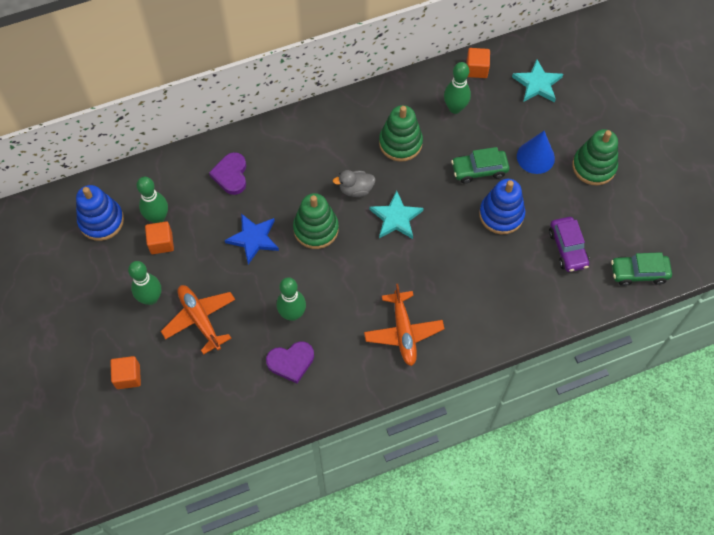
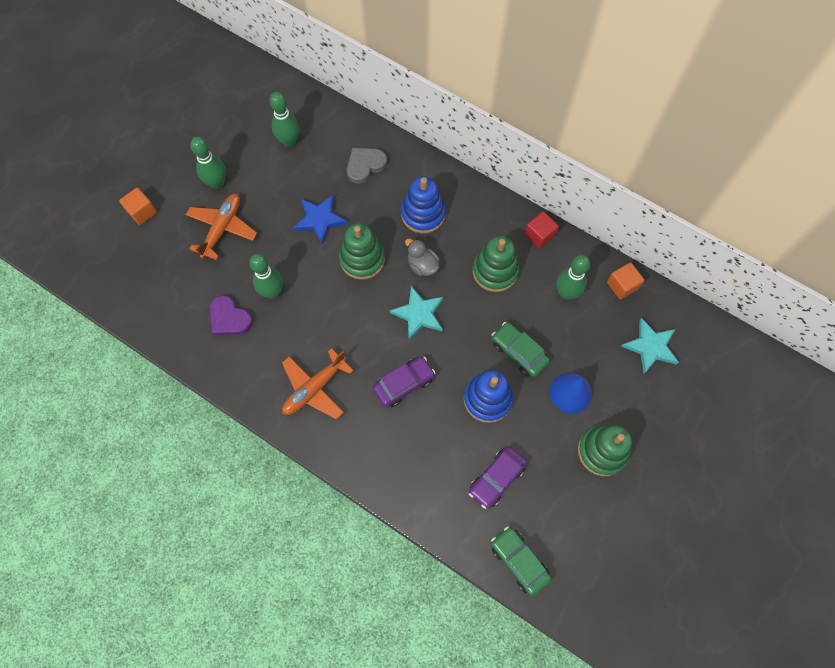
camera: 55 degrees right, 5 degrees up
(101, 221) = (259, 106): blue stacking toy -> blue stacking toy (423, 214)
(161, 243) = (269, 158): orange cube -> none
(231, 175) = (365, 165): purple heart -> grey heart
(394, 94) = (539, 235): none -> red cube
(447, 264) = (404, 384): none -> purple car

